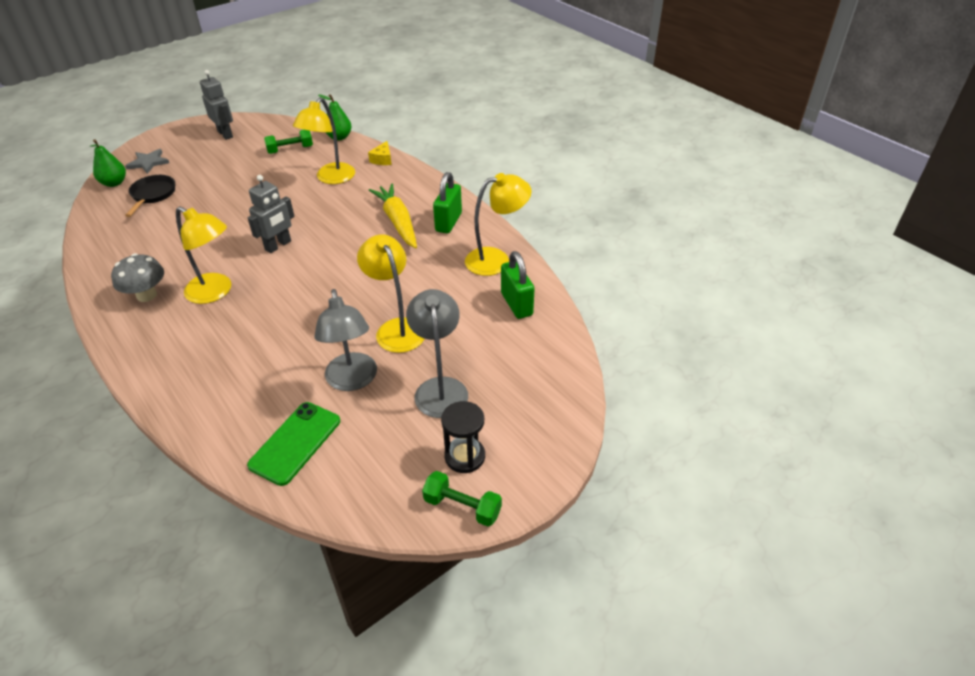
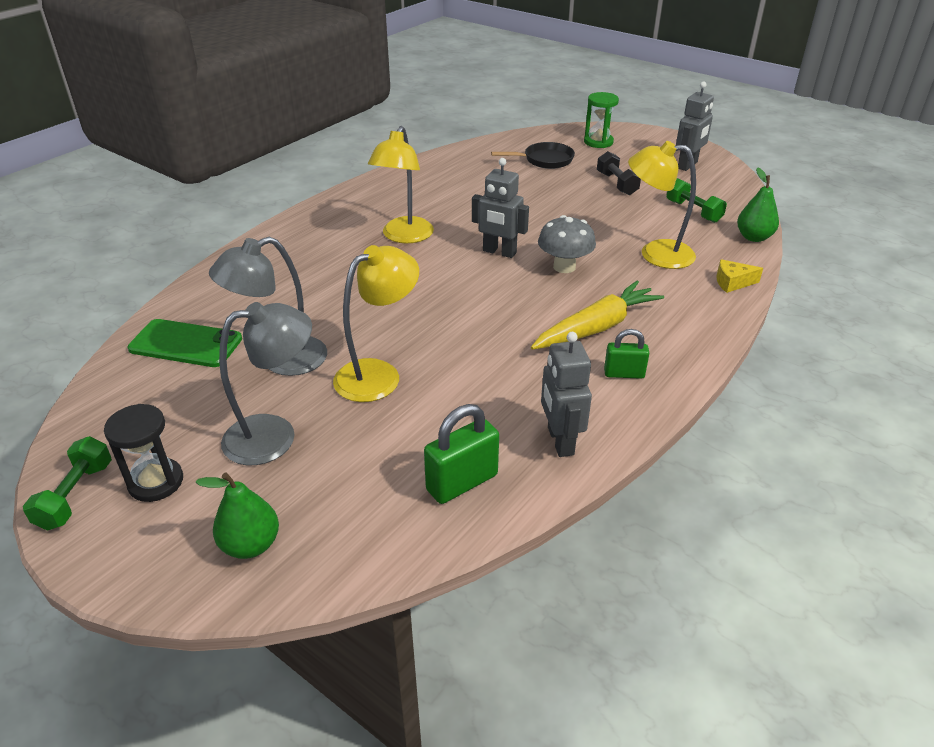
camera: 75 degrees right, 5 degrees down
(114, 183) = (551, 137): green pear -> green pear (251, 545)
(147, 295) = (387, 202): grey mushroom -> grey mushroom (564, 267)
(148, 162) = (598, 142): grey star -> green hourglass
(224, 170) = (616, 184): none -> black dumbbell
(448, 222) = (624, 374): green padlock -> green padlock, size x0.64
(496, 259) = (560, 441): yellow lamp -> grey robot

